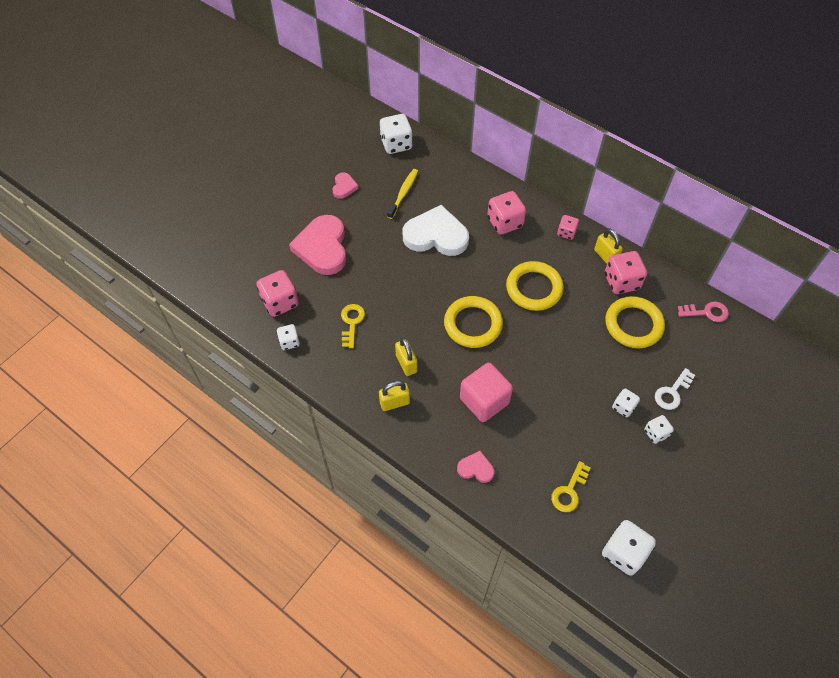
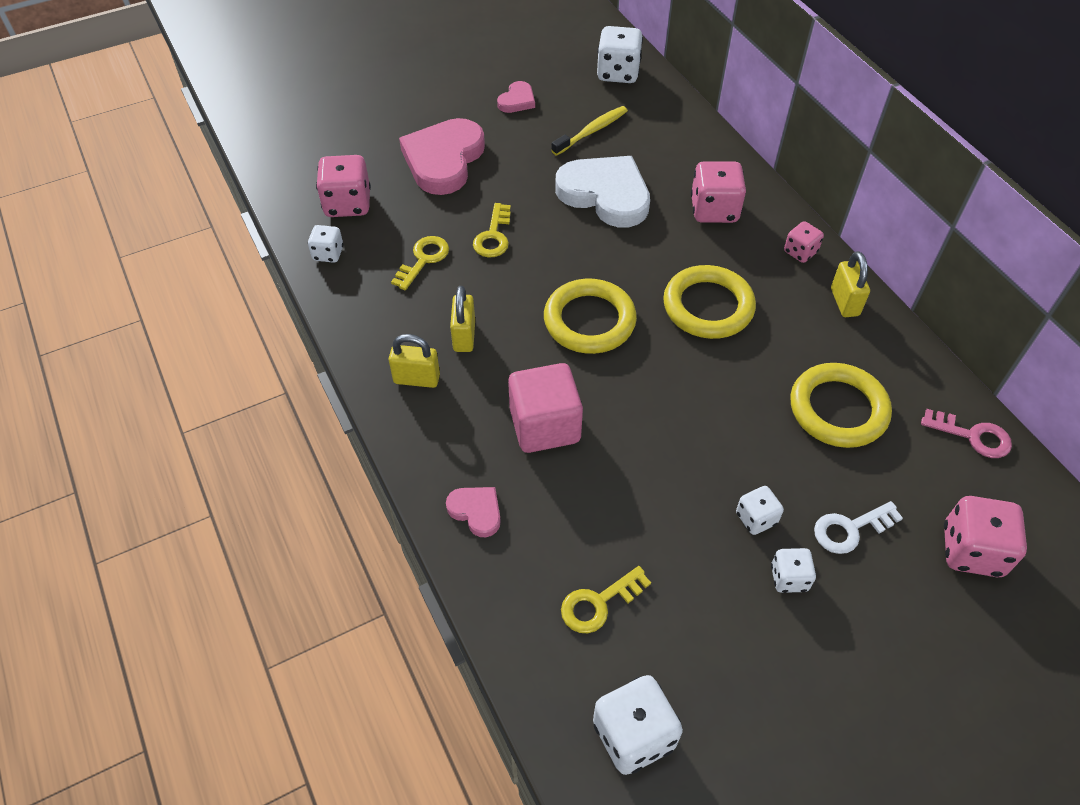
camera: 25 degrees right, 5 degrees down
(385, 290) = (493, 236): none -> yellow key
(621, 282) = (851, 344): pink dice -> pink dice (971, 550)

